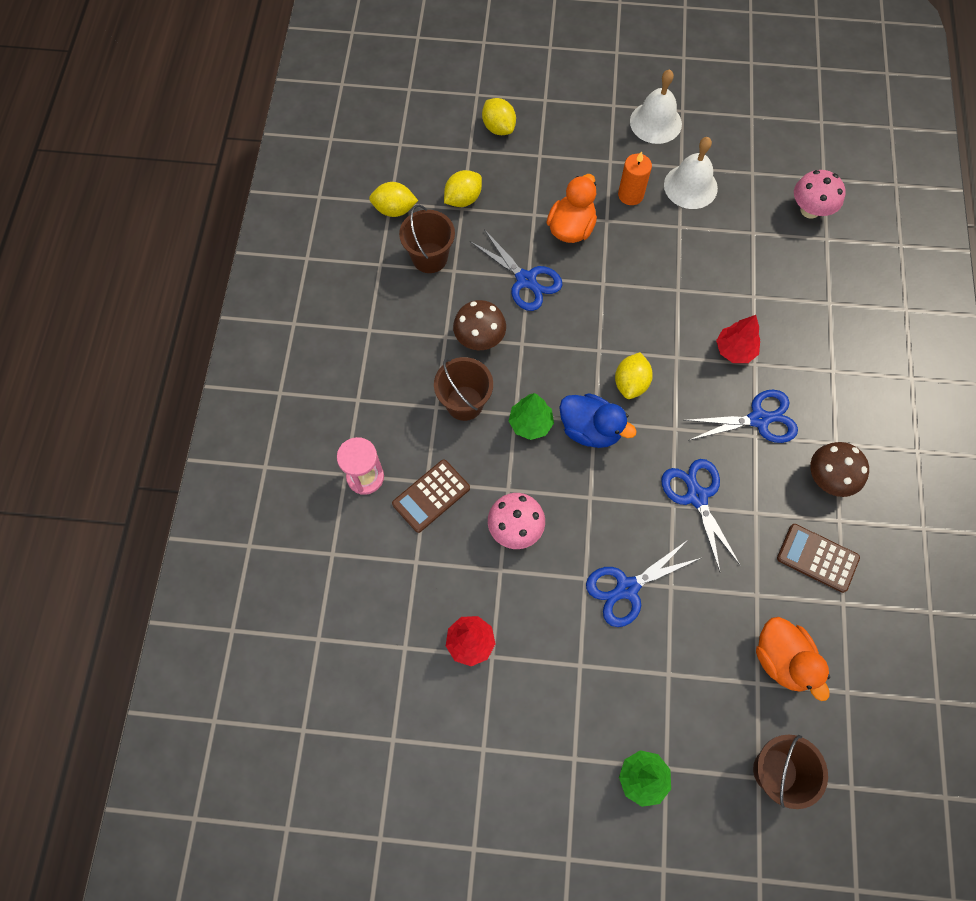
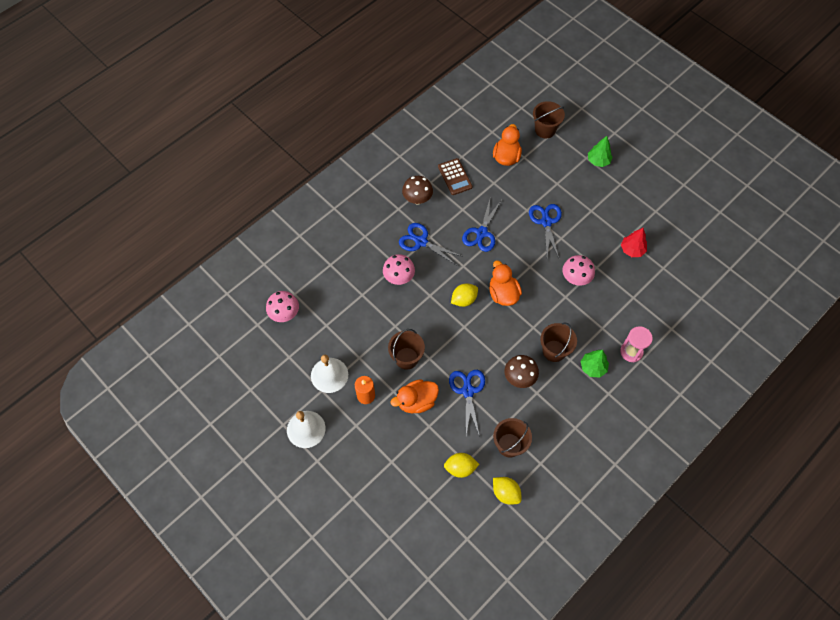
camera: 140 degrees left, 5 degrees down
(431, 496) = (604, 320): brown calculator -> none
(498, 128) = (398, 501): yellow lemon -> none
(530, 423) = (529, 317): green tree -> green tree (593, 367)
(590, 429) = (503, 294): blue duck -> orange duck
(627, 588) = (546, 222): blue scissors -> blue scissors turned 105 degrees counterclockwise
(628, 264) = (406, 358): none -> brown bucket
(735, 350) = (399, 277): red tree -> pink mushroom

